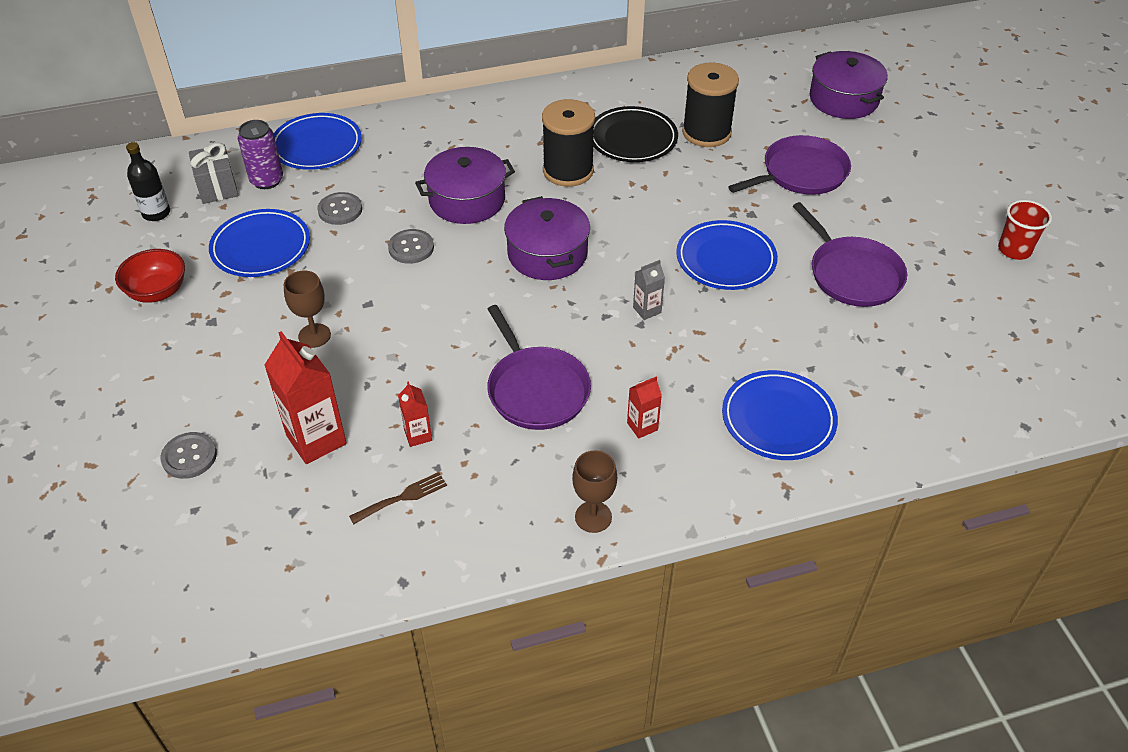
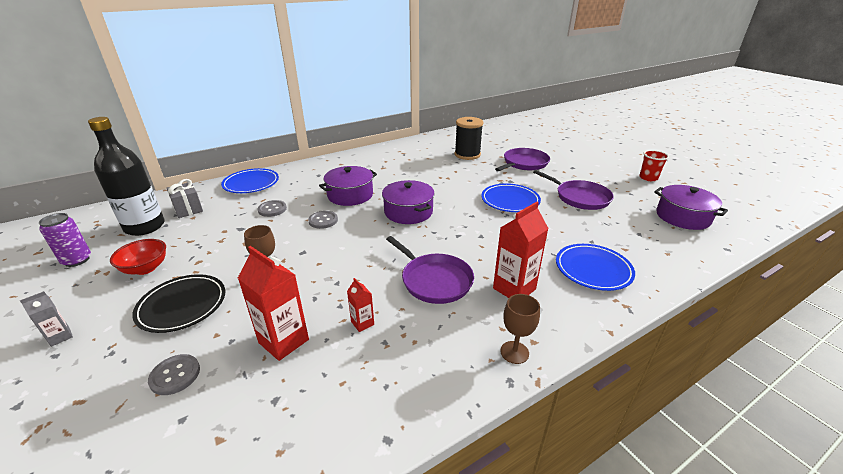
camera: 15 degrees left, 15 degrees down
(156, 213) = (145, 227): black bottle -> black bottle, size x1.97
(261, 247) = (222, 234): blue plate -> none
(267, 180) = (221, 202): purple can -> purple can (77, 260)
(402, 497) = (365, 369): brown fork -> none
(568, 171) = (403, 176): black spool -> none
(632, 139) = (431, 161): black plate -> black plate (182, 306)
(642, 426) = (514, 289): red carton -> red carton, size x1.96
(647, 310) = (480, 229): grey carton -> grey carton (60, 337)
(843, 99) = (524, 137): purple pot -> purple pot (682, 217)

